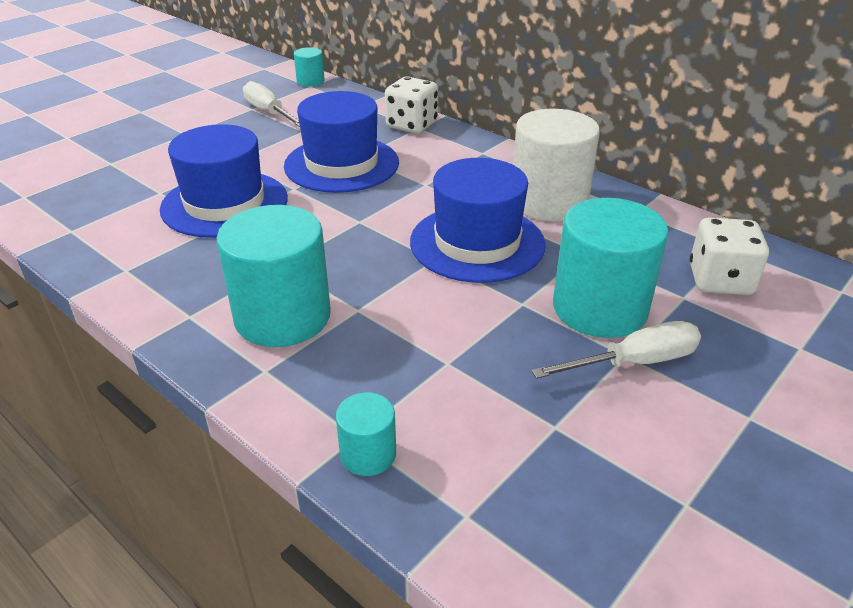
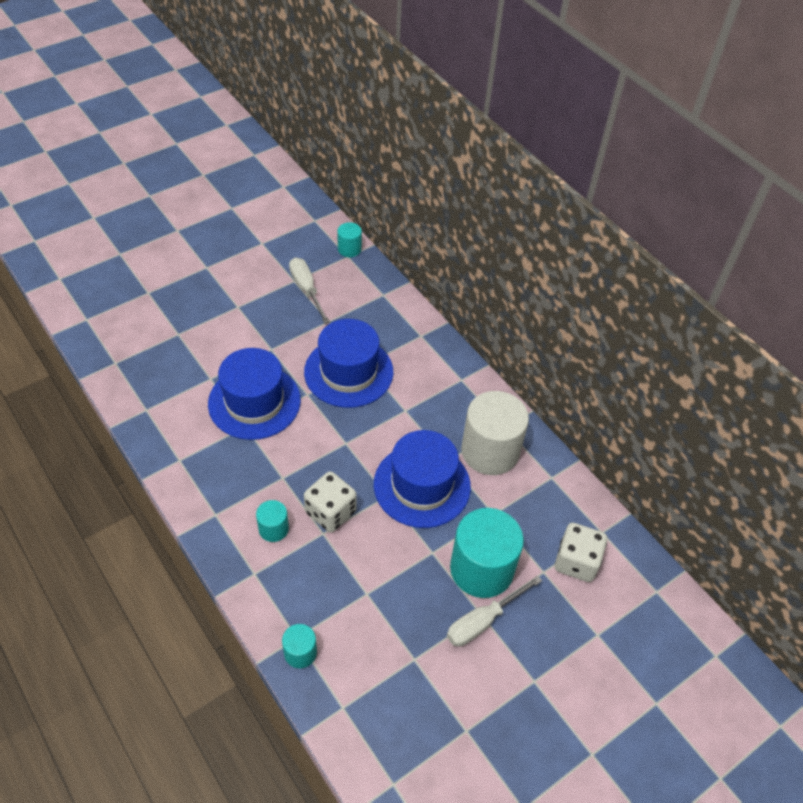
camera: 10 degrees right, 15 degrees up
(282, 317) = (273, 529): turquoise cylinder -> turquoise cylinder, size x0.48
(412, 125) = (416, 331): white dice -> white dice (330, 512)
(634, 362) = (483, 621): white screwdriver -> white screwdriver turned 150 degrees clockwise

